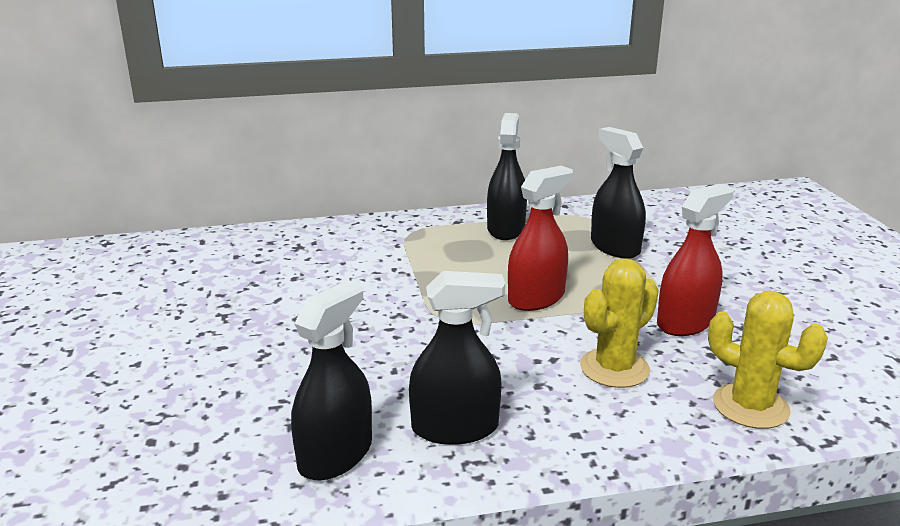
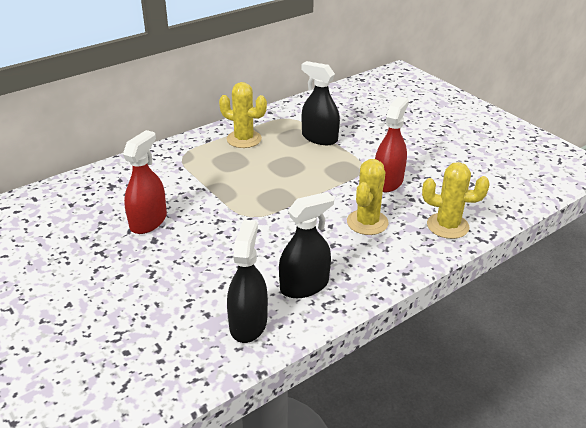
camera: 25 degrees left, 10 degrees up
(505, 229) = (244, 139): black spray bottle -> yellow cactus
(536, 298) = (295, 187): red spray bottle -> red spray bottle (148, 221)

